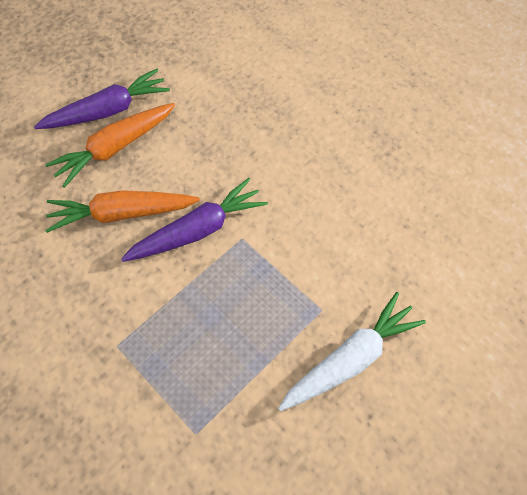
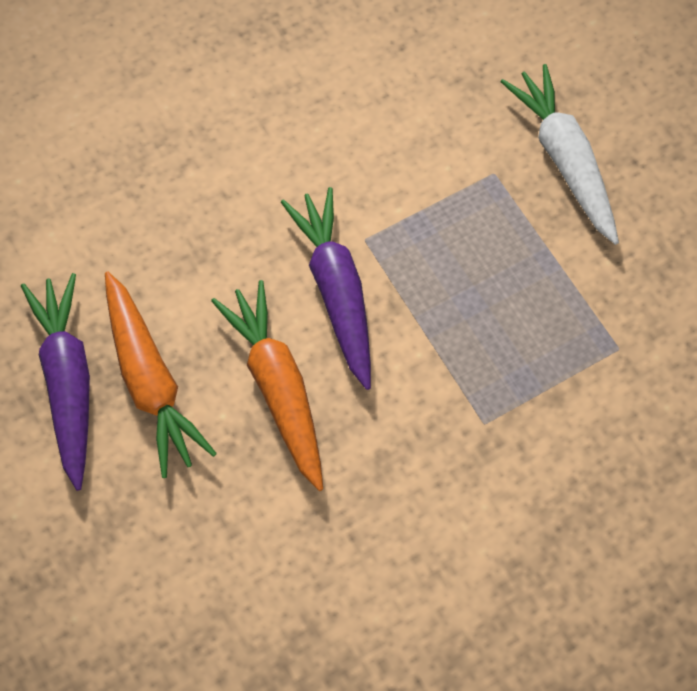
camera: 75 degrees left, 5 degrees up
(122, 214) = (278, 387): orange carrot -> orange carrot turned 150 degrees clockwise

